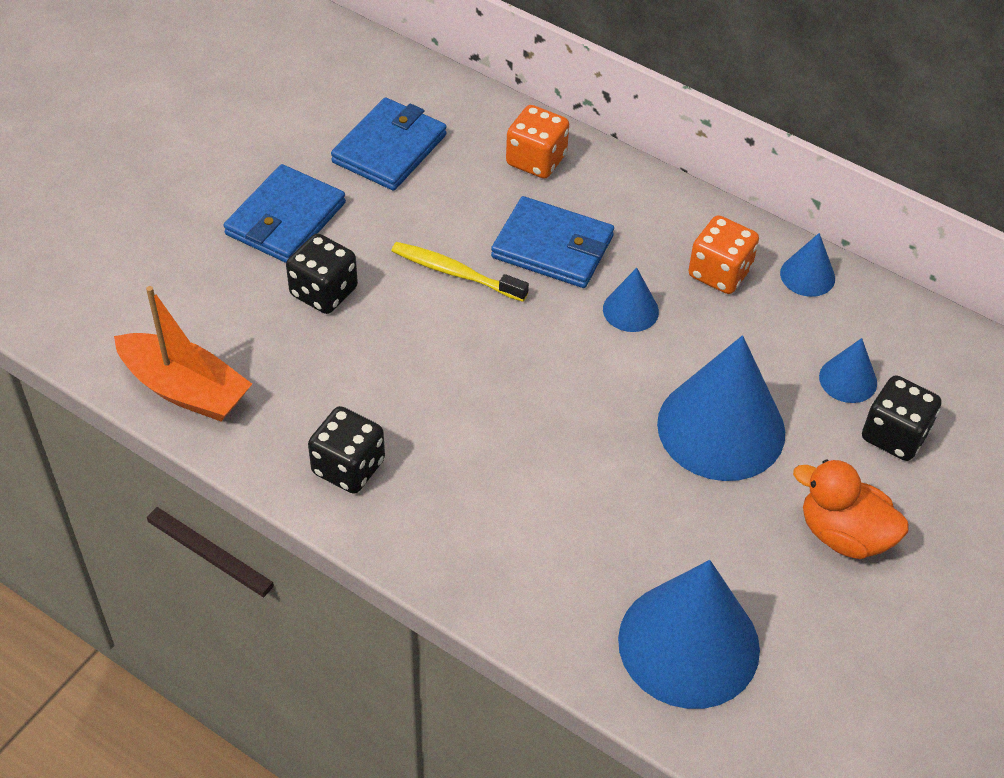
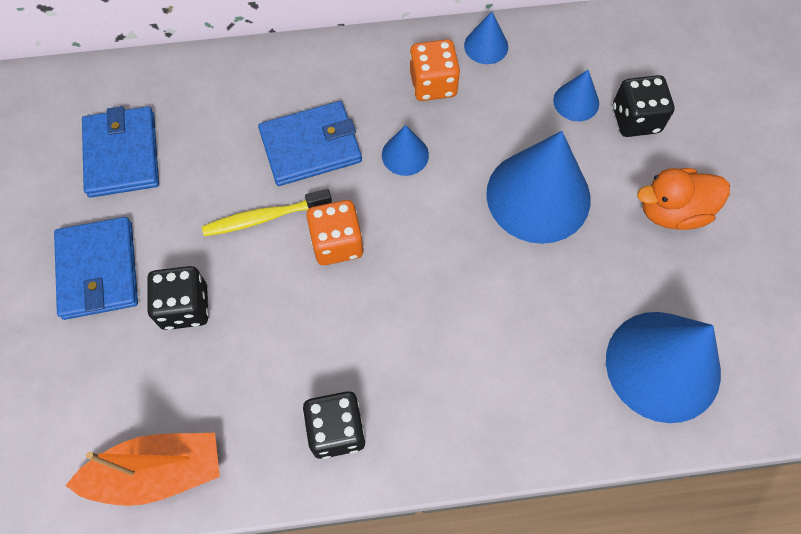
camera: 40 degrees left, 15 degrees up
(536, 160) = (236, 88): orange dice -> orange dice (337, 243)

